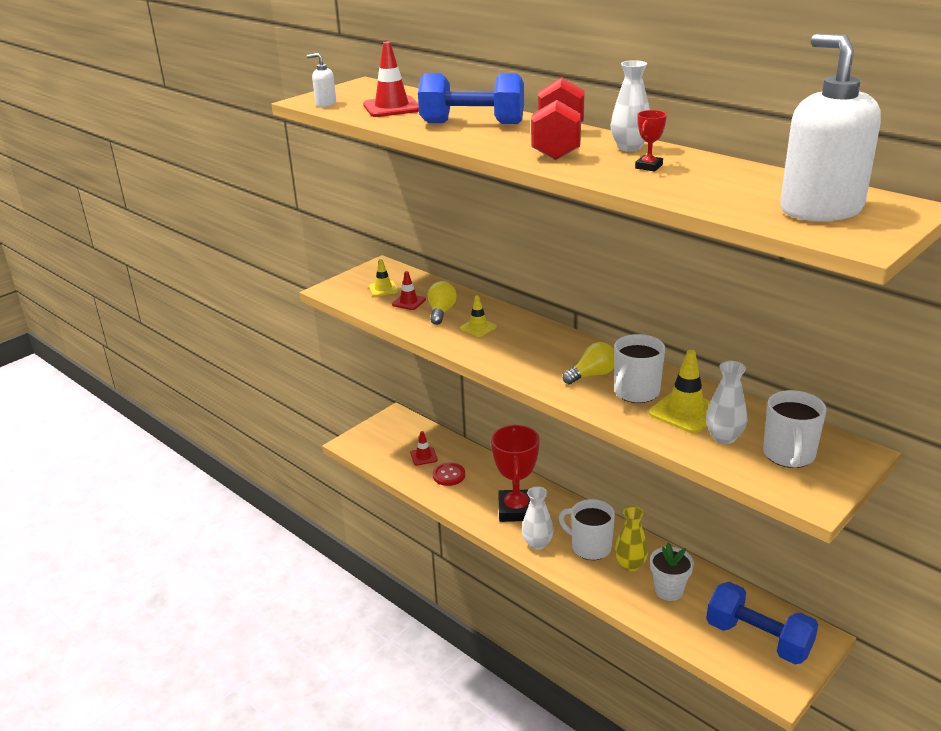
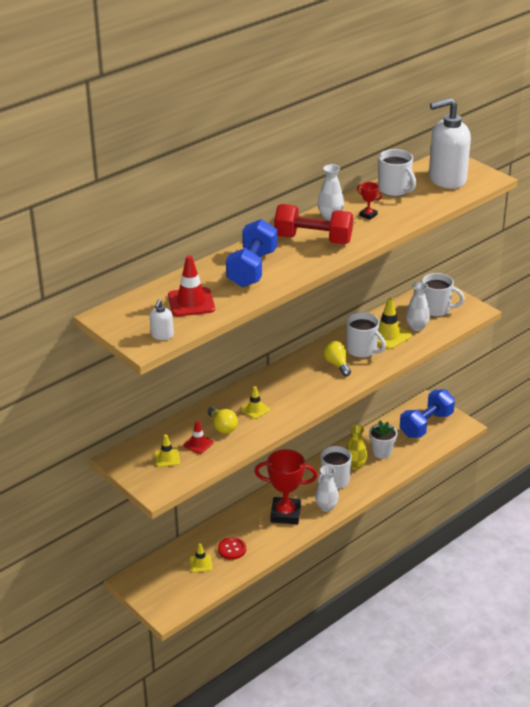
camera: 85 degrees left, 5 degrees up
(423, 456) = (200, 563): red traffic cone -> yellow traffic cone
(441, 312) = (222, 427): yellow light bulb -> yellow light bulb turned 135 degrees counterclockwise
(745, 177) = (394, 190): none -> white mug

